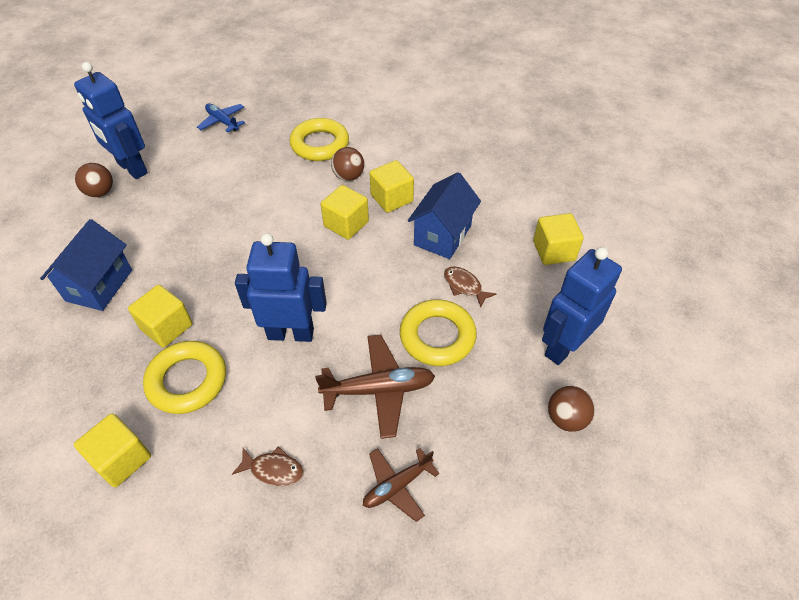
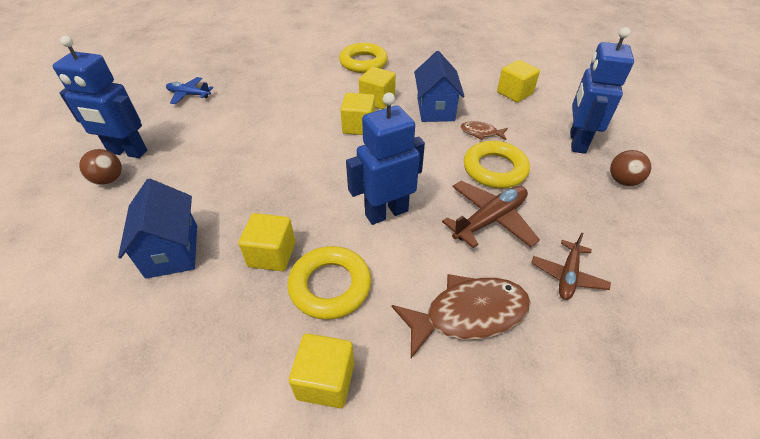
camera: 30 degrees left, 5 degrees down
(273, 470) = (468, 314): brown fish -> brown fish, size x1.98
(320, 144) = (289, 85): yellow ring -> yellow ring (363, 62)
(348, 176) = (331, 97): brown ball -> none

